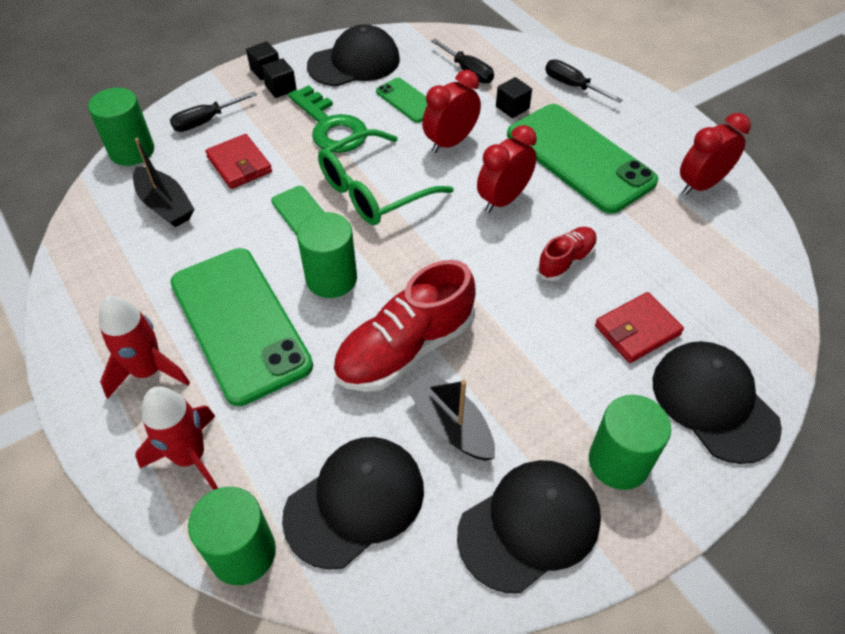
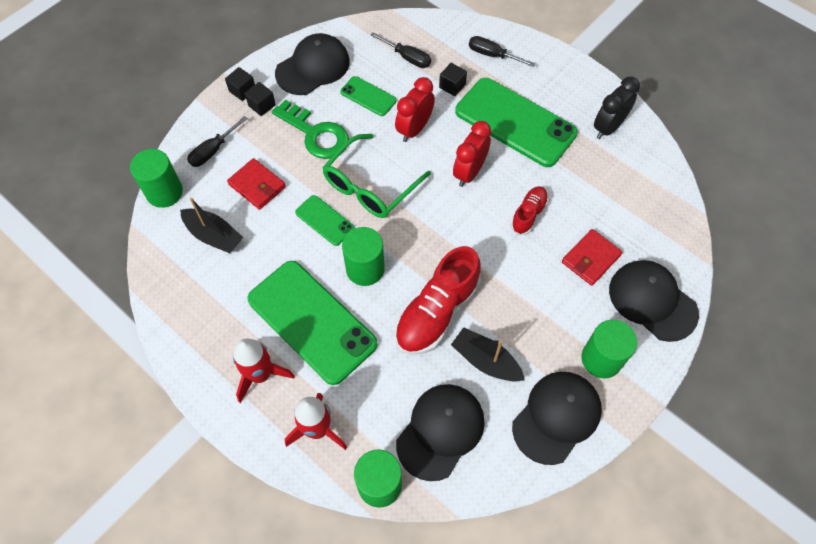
camera: 15 degrees left, 10 degrees up
(701, 185) = (608, 127): red clock -> black clock

